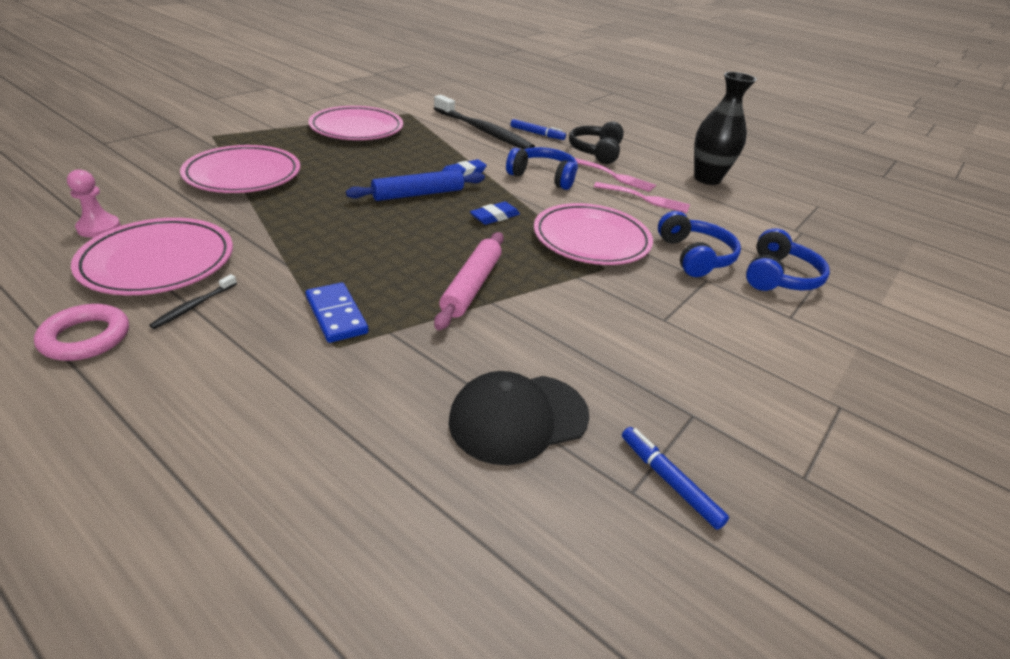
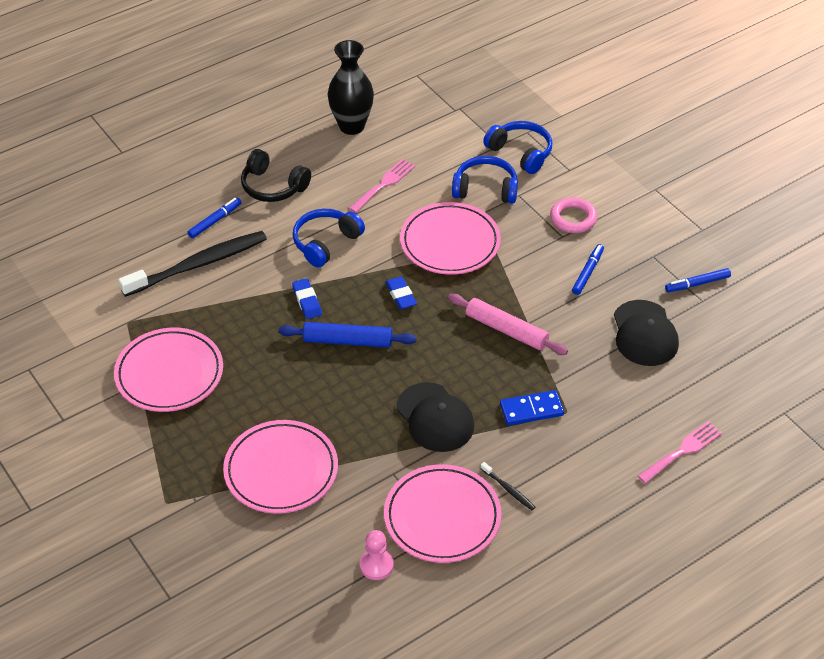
camera: 70 degrees left, 10 degrees up
(86, 337) = (538, 544): pink ring -> pink ring (573, 218)
(316, 247) = (435, 418): none -> black cap
(418, 194) = (347, 341): blue rolling pin -> blue rolling pin turned 75 degrees counterclockwise
(612, 347) = (587, 272): none -> blue marker
(615, 176) = (334, 190): pink fork -> pink fork (682, 451)

